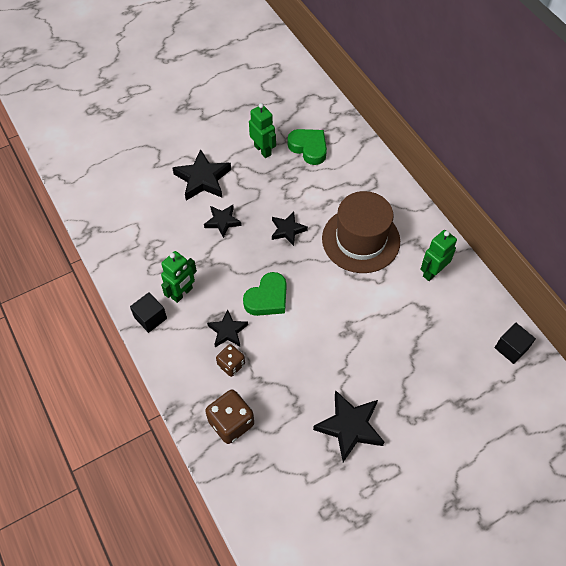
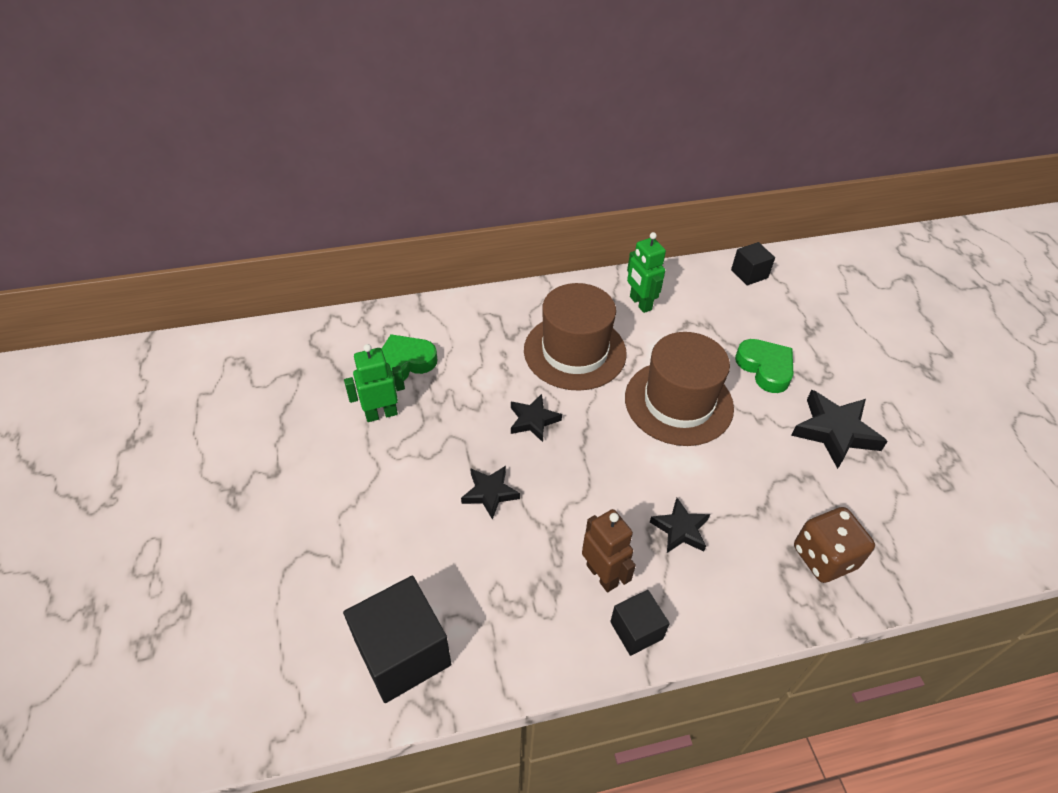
camera: 75 degrees left, 10 degrees down
(112, 211) = (402, 653): none -> black cube
(182, 293) = (602, 575): green robot -> brown robot
(203, 179) = (398, 501): black star -> none
(231, 365) = (735, 537): brown dice -> none
(267, 298) = (637, 470): green heart -> green heart (765, 368)
(338, 314) = (678, 402): none -> brown hat

